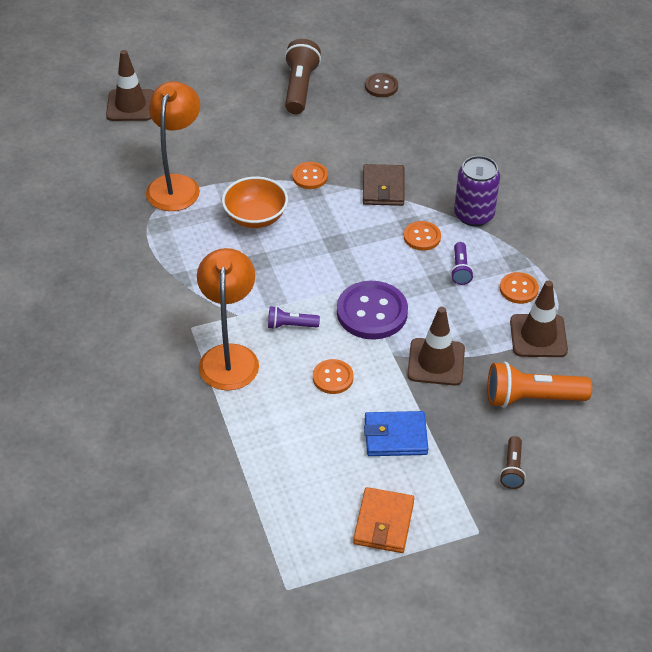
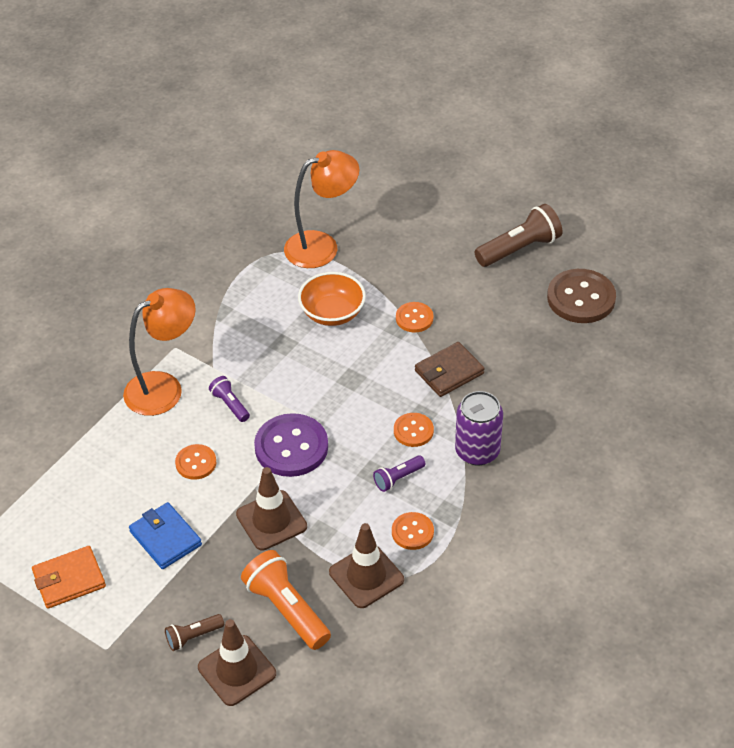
camera: 55 degrees right, 0 degrees up
(130, 105) = (385, 166): brown traffic cone -> brown traffic cone (237, 670)
(381, 86) = (581, 298): brown button -> brown button, size x1.81

